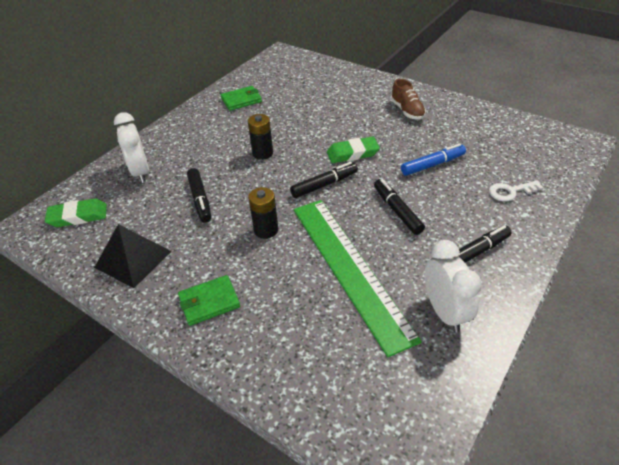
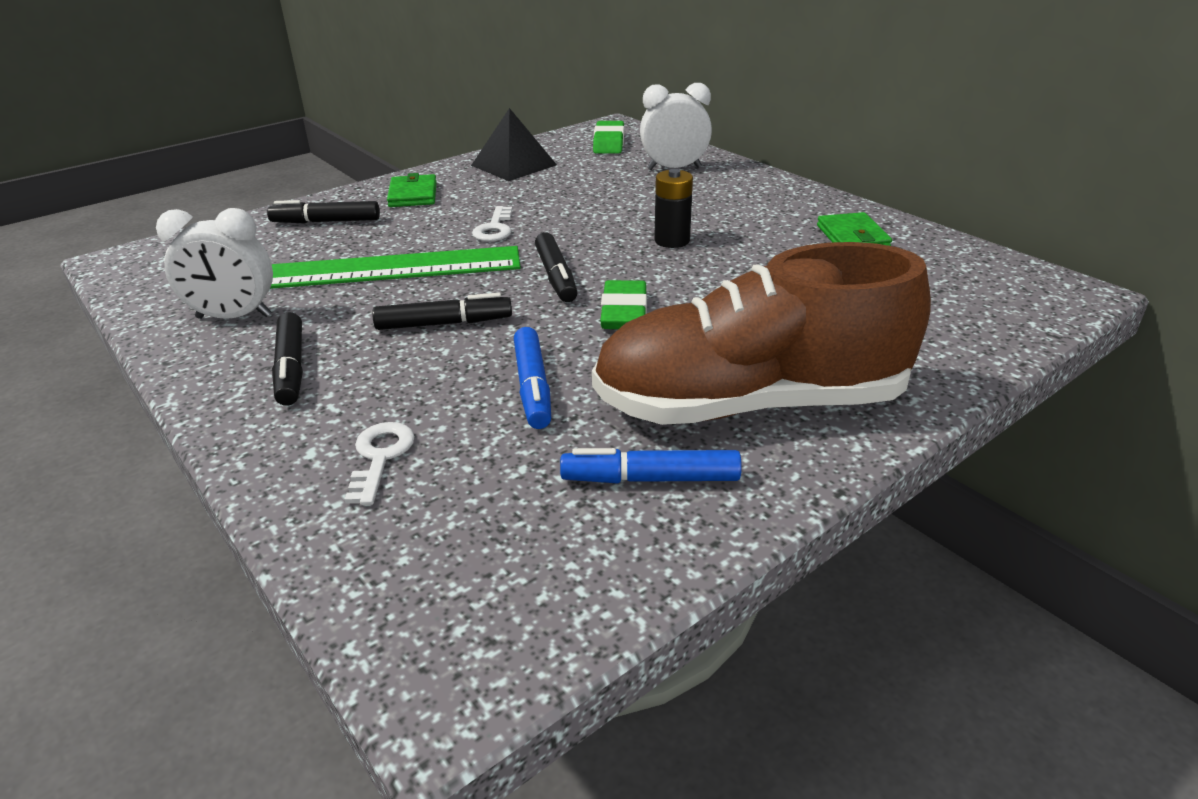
camera: 105 degrees right, 10 degrees down
(200, 199) = (590, 197): black marker -> black marker (326, 221)
(266, 230) = (494, 229): black battery -> white key
(407, 111) = (750, 404): brown shoe -> brown shoe, size x2.47
(467, 124) = (650, 478): none -> blue marker

